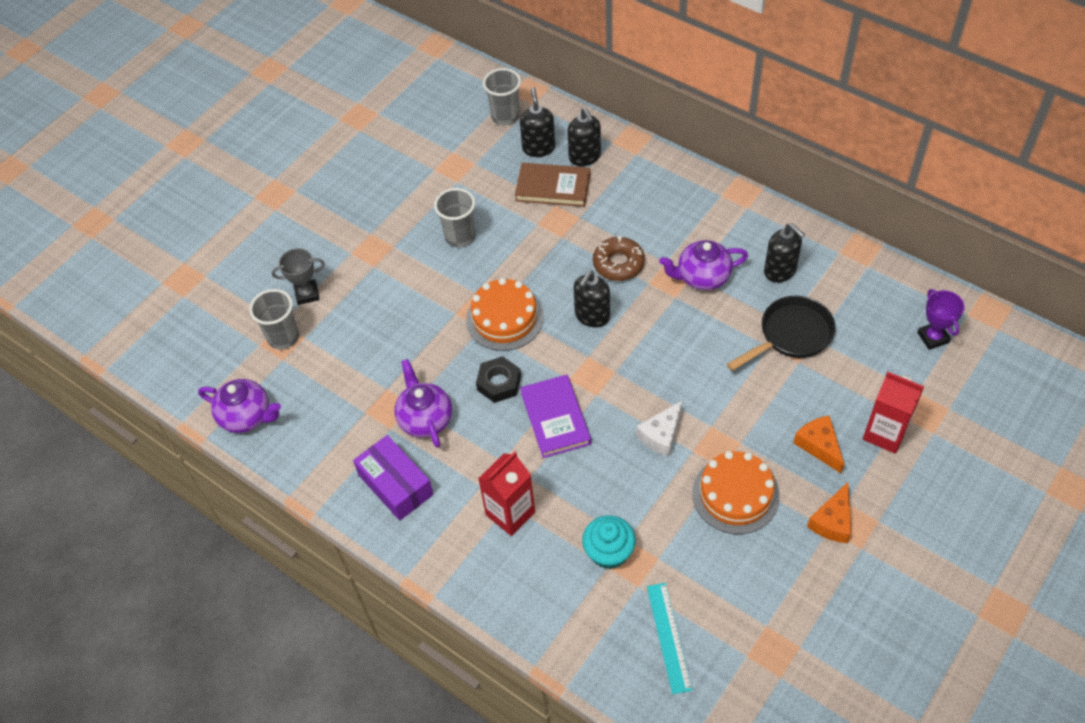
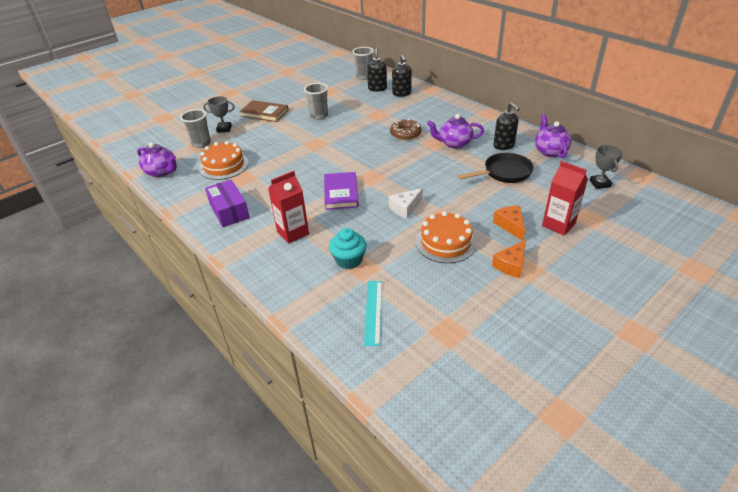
camera: 10 degrees right, 15 degrees down
(425, 419) = (262, 184): purple teapot -> purple teapot (550, 151)
(499, 383) = (313, 174): black nut -> none
(504, 318) = (329, 148): orange cake -> orange cake (224, 165)
(553, 187) = (379, 103): brown book -> brown book (264, 113)
(592, 316) = (381, 153): black soap dispenser -> none
(933, 337) = (600, 183): purple trophy -> grey trophy

